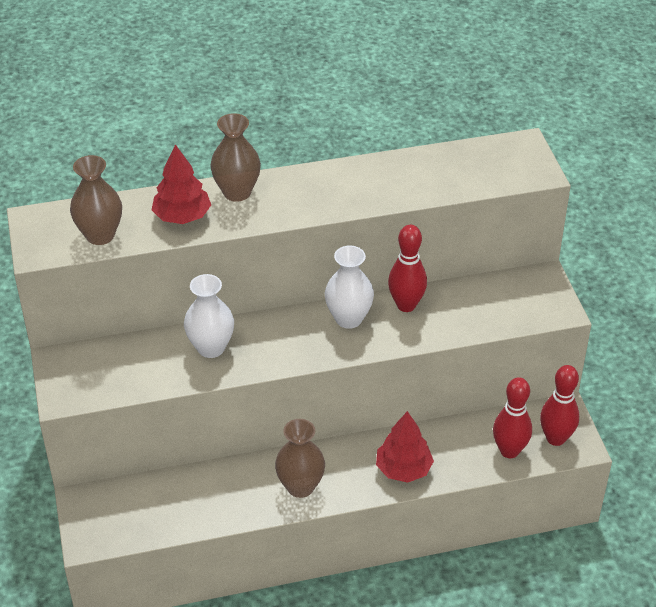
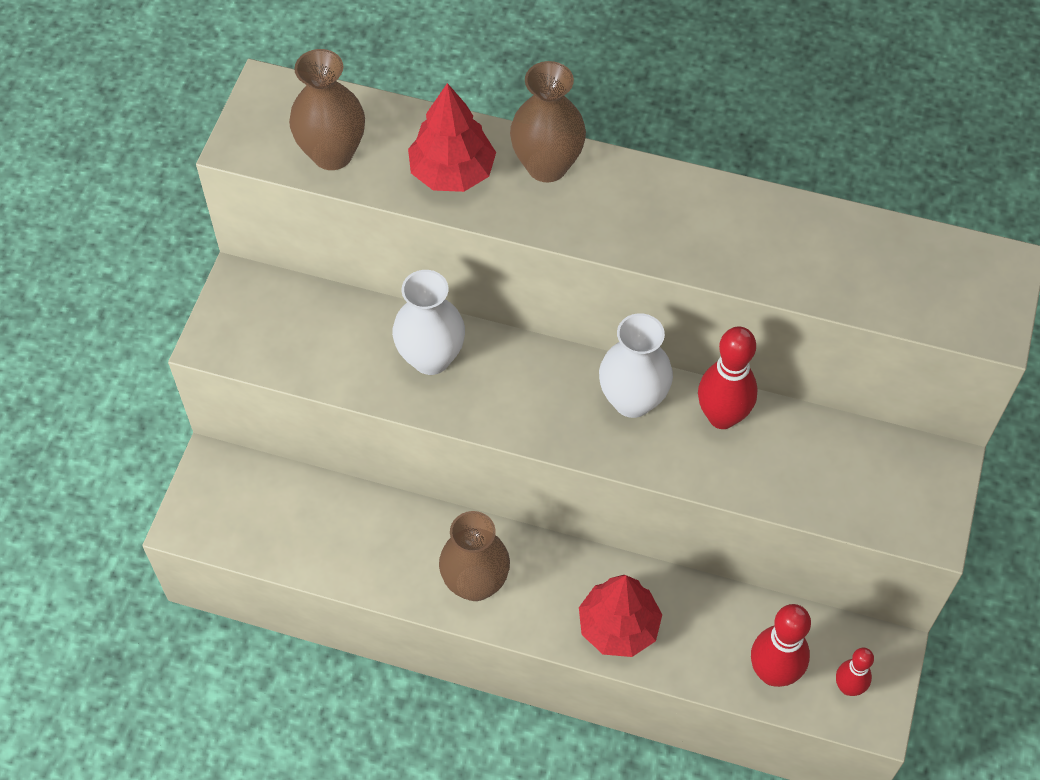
camera: 30 degrees right, 15 degrees up
(555, 438) = (848, 687): red bowling pin -> red bowling pin, size x0.61

